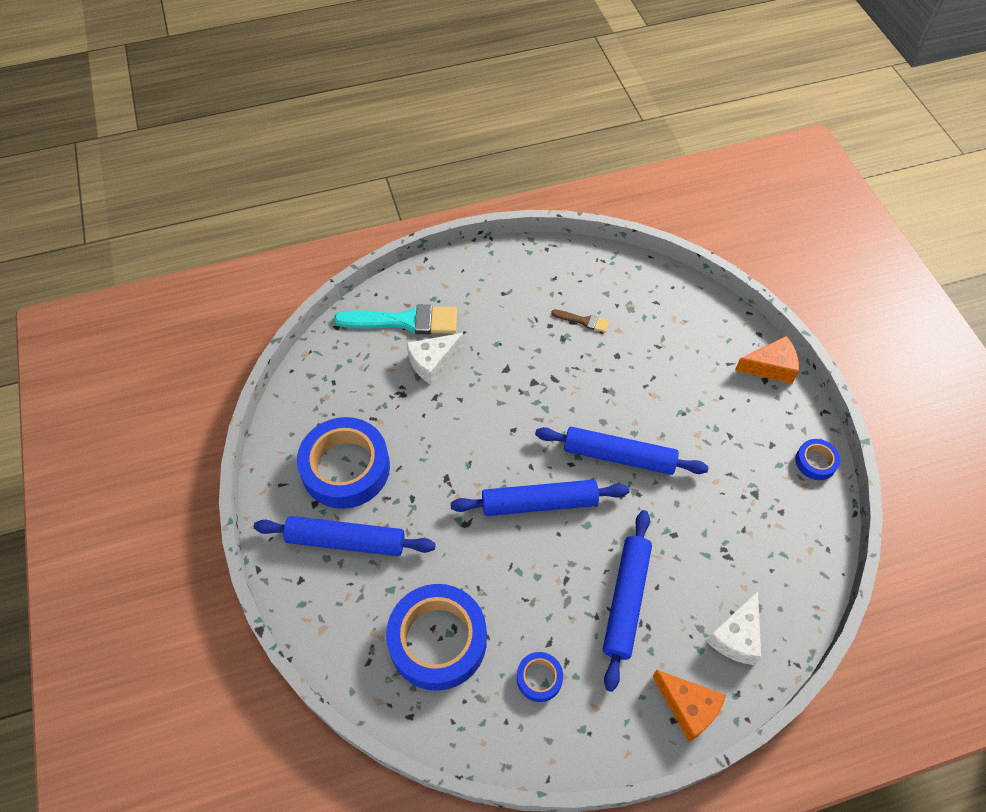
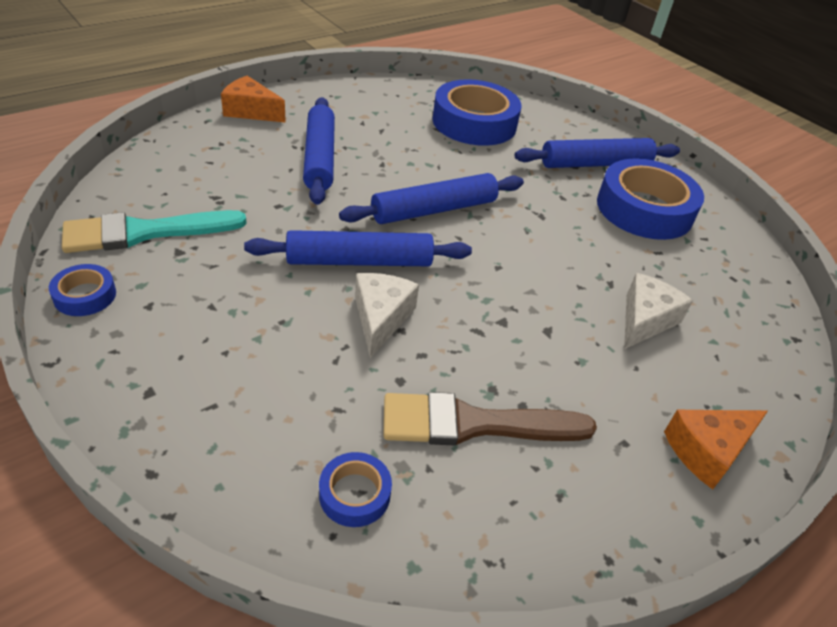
camera: 155 degrees right, 15 degrees down
(404, 321) = (724, 364): turquoise brush -> turquoise brush (145, 232)
(539, 678) = (381, 113): blue tape -> blue tape (354, 494)
(583, 321) = (474, 424): brown brush -> brown brush, size x2.10
(736, 636) = (206, 148): white cheese -> white cheese (380, 318)
(770, 367) = (136, 415): orange cheese -> orange cheese (707, 451)

